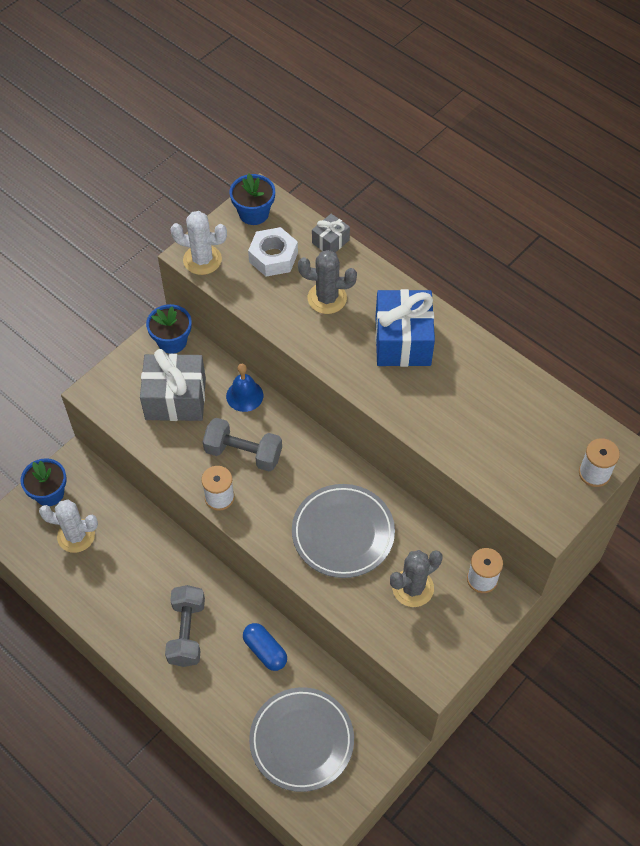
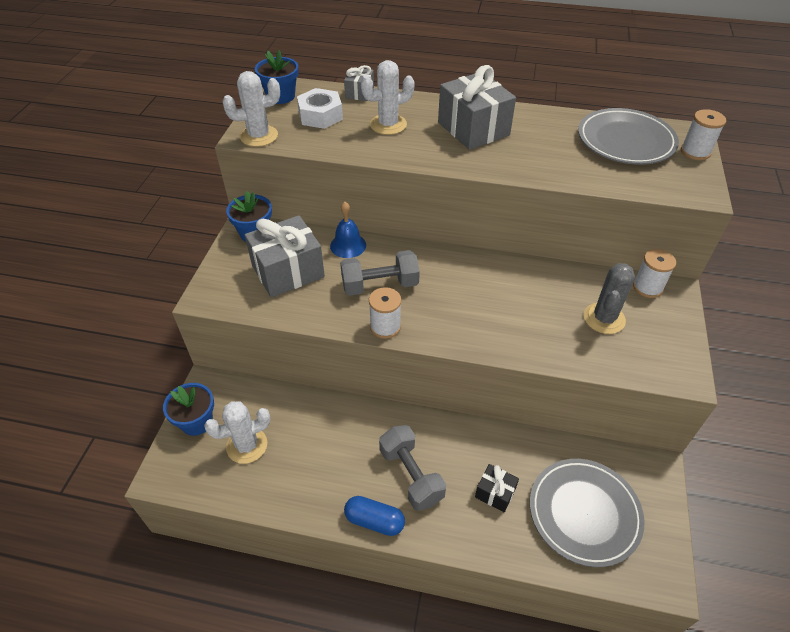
camera: 30 degrees left, 10 degrees down
(243, 684) = (495, 493): none -> black gift
(265, 651) = (491, 454): blue capsule -> blue capsule (374, 521)
(327, 298) = (388, 125): grey cactus -> white cactus
(343, 533) = (513, 305): grey plate -> grey plate (625, 141)
(402, 341) = (473, 129): blue gift -> grey gift

